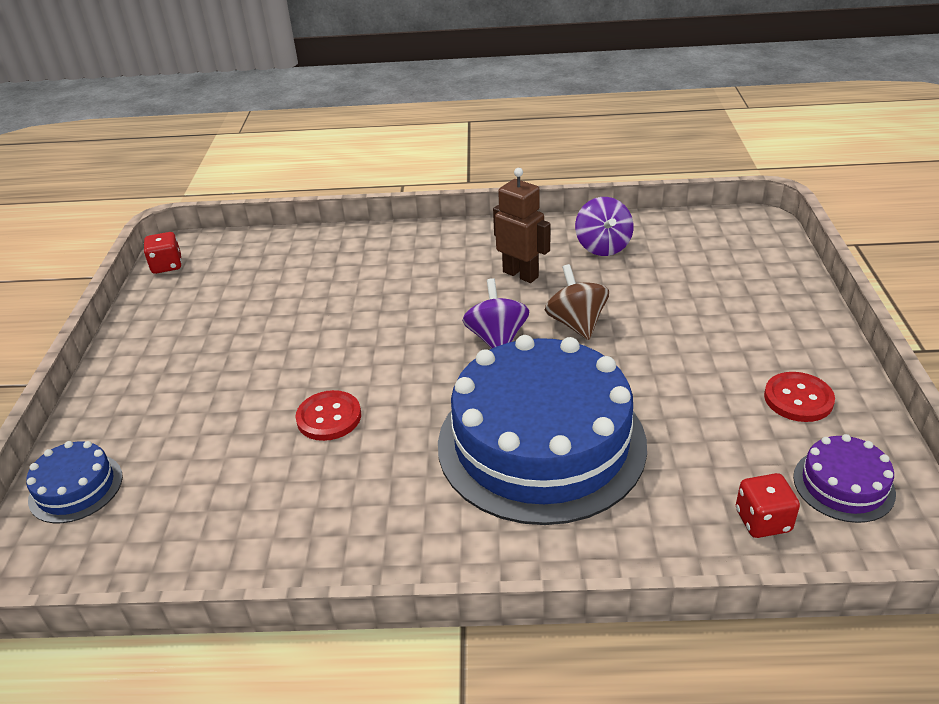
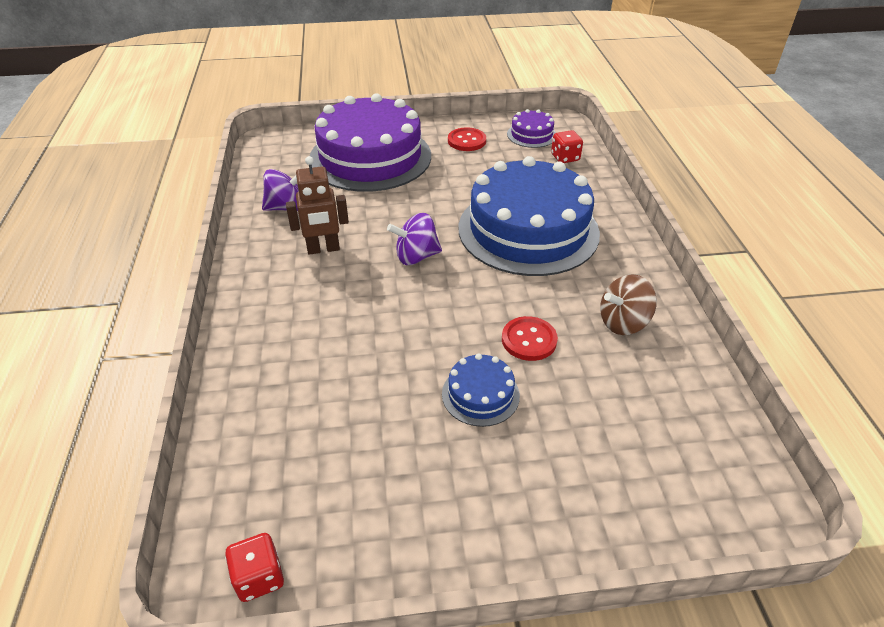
camera: 100 degrees left, 5 degrees up
(76, 488) = (669, 507): blue cake -> blue cake (480, 394)
(521, 274) = (323, 249): brown robot -> brown robot turned 135 degrees counterclockwise
(576, 323) = (395, 218): brown spinning top -> brown spinning top (623, 322)
(727, 303) = (370, 157): none -> purple cake

